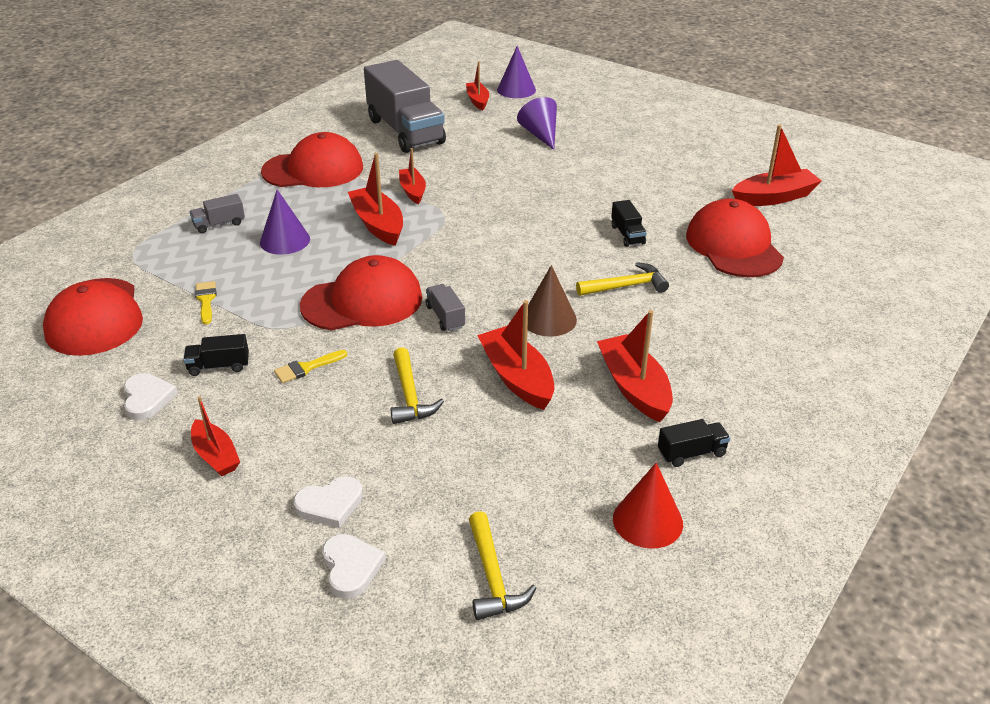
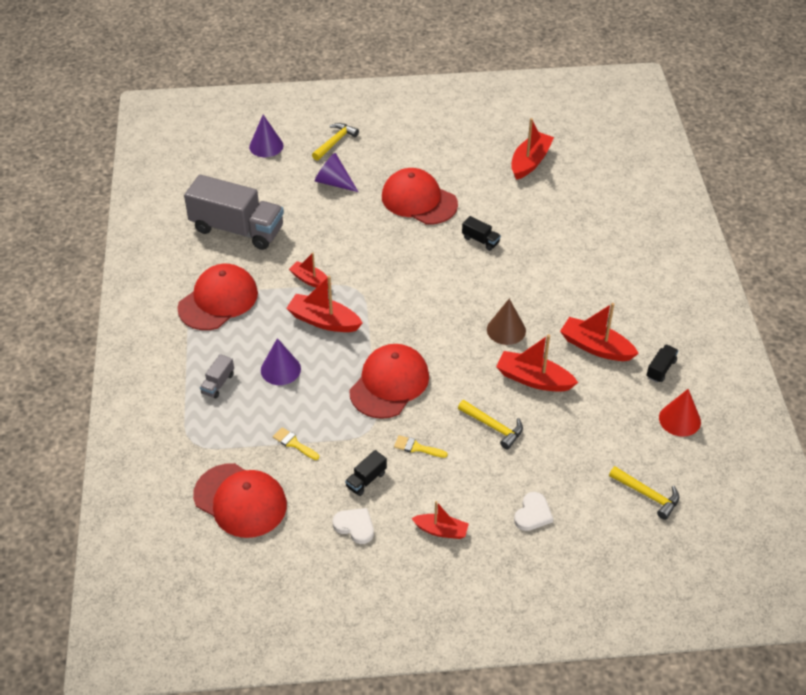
camera: 40 degrees left, 10 degrees up
(306, 368) = (416, 447): yellow brush -> yellow brush turned 90 degrees clockwise
(351, 567) = (582, 537): white heart -> none
(445, 317) = (449, 364): grey truck -> none
(477, 101) = (252, 171): red boat -> none
(625, 286) = (520, 281): yellow hammer -> yellow hammer (335, 142)
(733, 246) = (546, 215): red cap -> red cap (419, 200)

